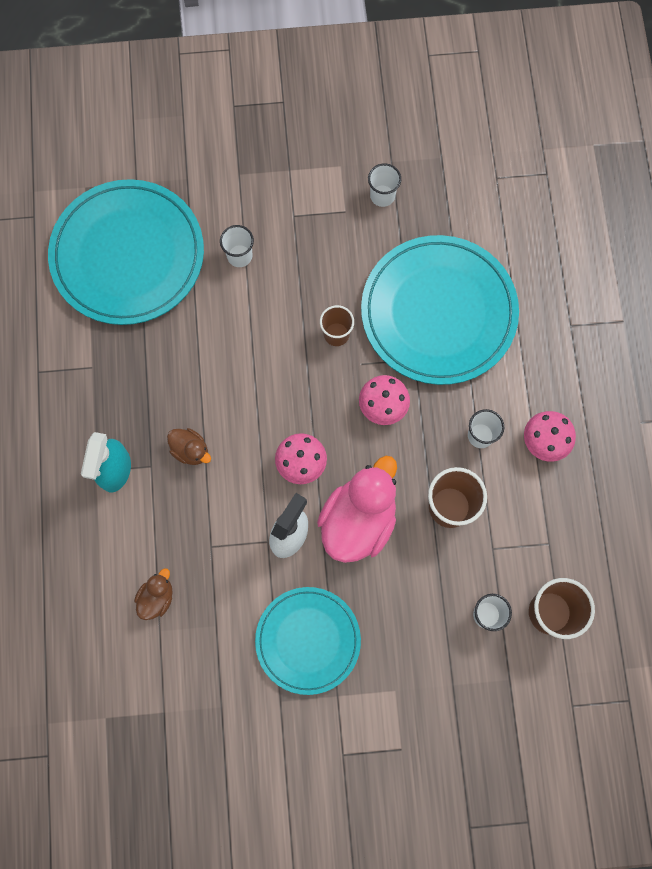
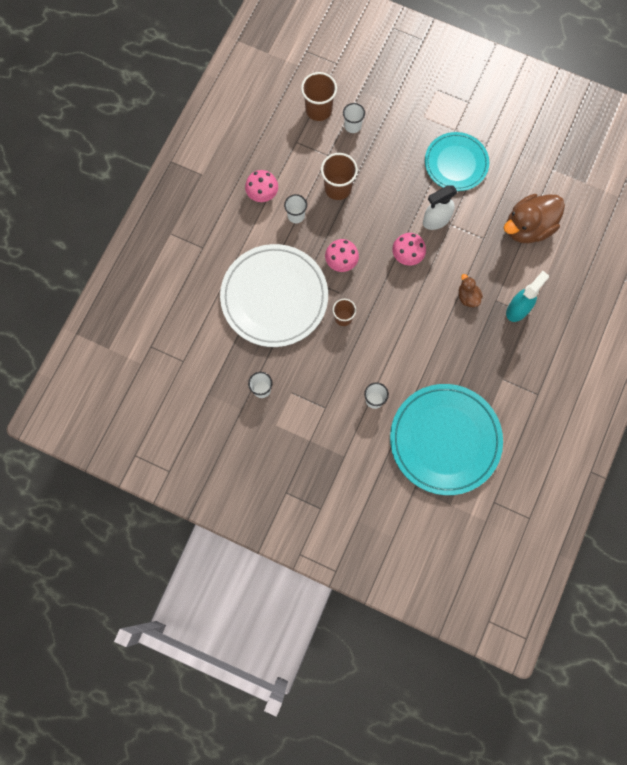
camera: 150 degrees left, 0 degrees up
(157, 598) = (528, 227): brown duck -> brown duck, size x2.09
(358, 520) = (393, 208): pink duck -> none
(438, 312) = (274, 297): turquoise plate -> white plate

